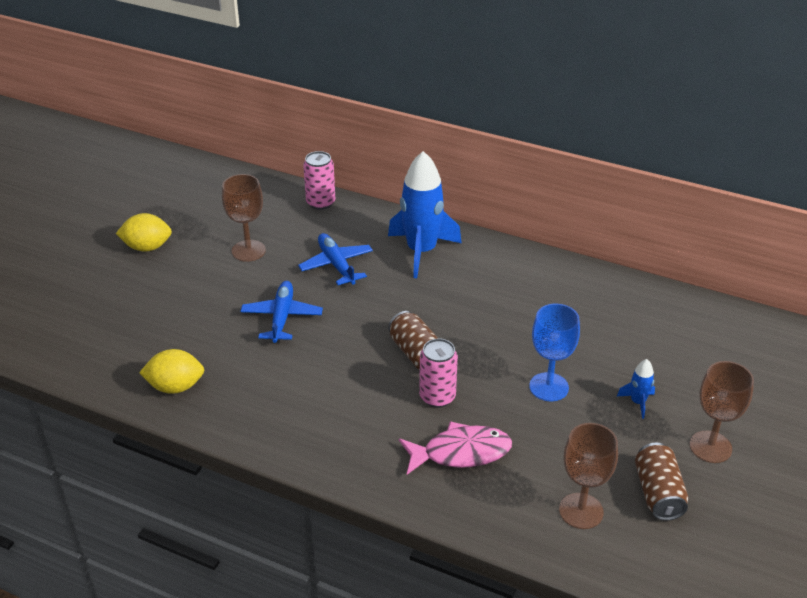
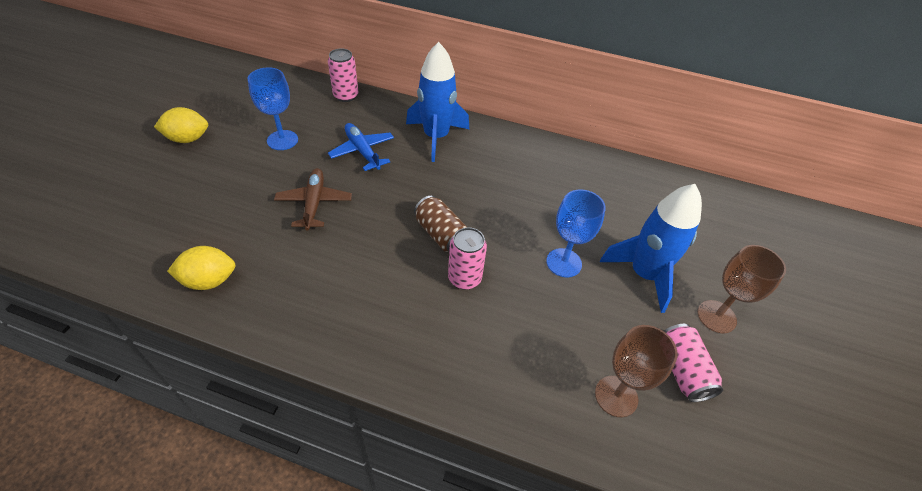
camera: 10 degrees left, 10 degrees up
(248, 251) = (282, 140): brown goblet -> blue goblet
(282, 317) = (314, 203): blue plane -> brown plane
(461, 452) = (493, 337): pink fish -> none
(637, 402) = (644, 274): blue rocket -> blue rocket, size x2.30
(658, 493) = (682, 370): brown can -> pink can

